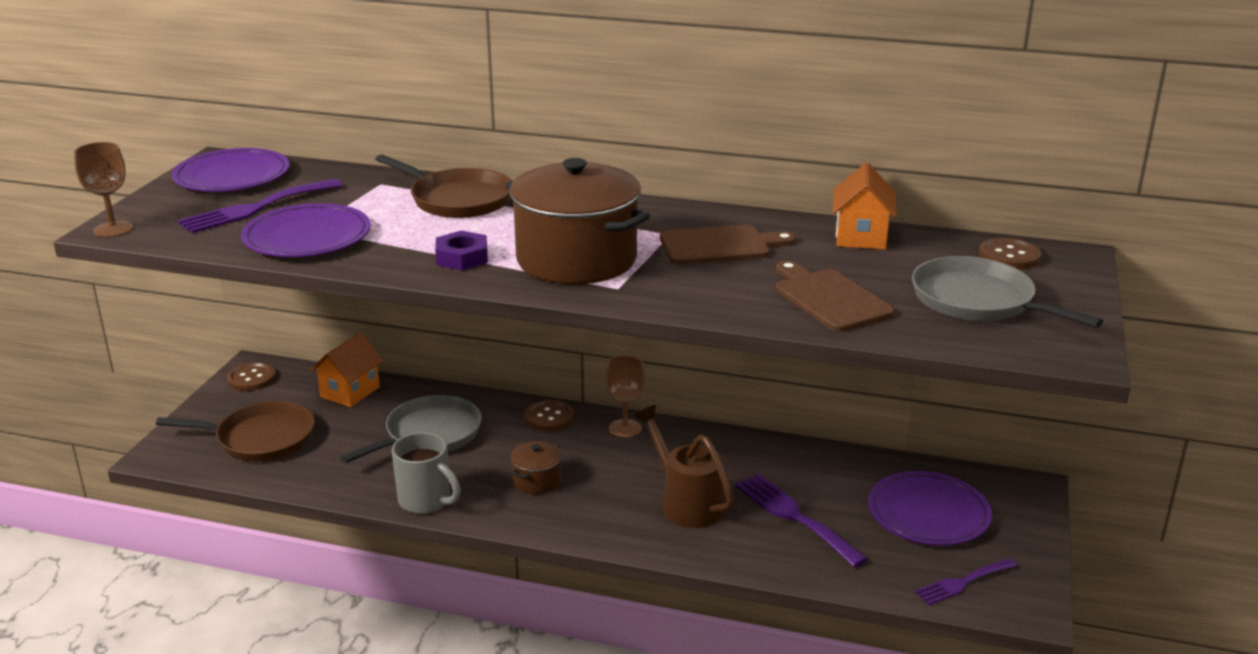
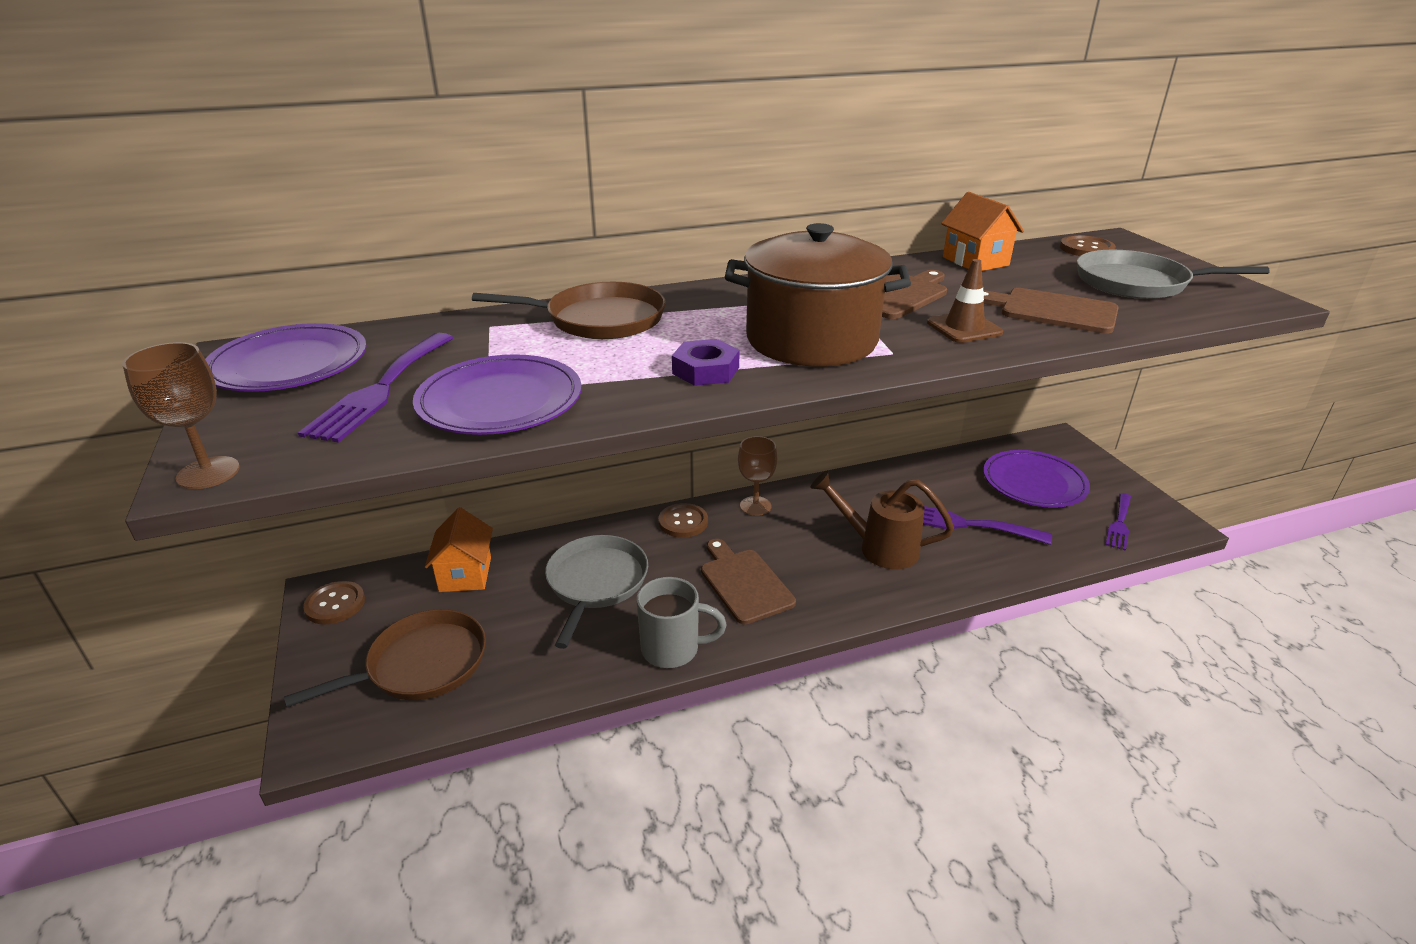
camera: 35 degrees left, 5 degrees up
(537, 481) = (744, 583): brown pot -> brown cutting board
(717, 288) = (964, 328): none -> brown traffic cone

